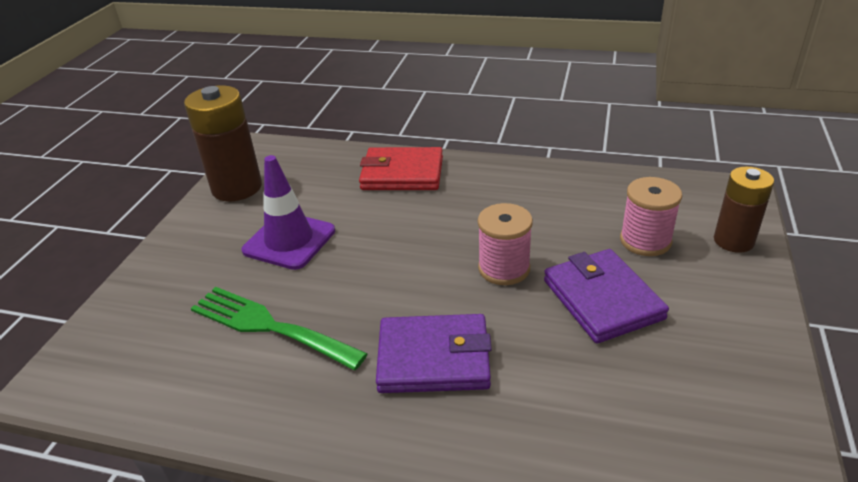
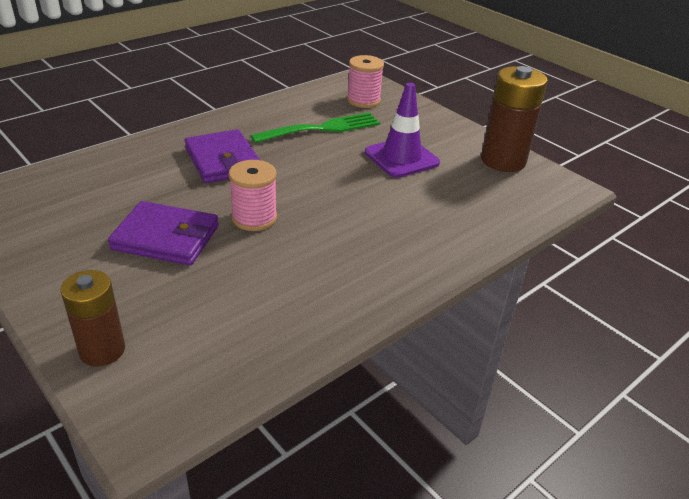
camera: 120 degrees right, 0 degrees up
(402, 173) = (441, 235): red wallet -> none
(433, 358) = (223, 160): purple wallet -> purple wallet turned 60 degrees counterclockwise
(645, 241) = (180, 300): pink spool -> pink spool (363, 100)

